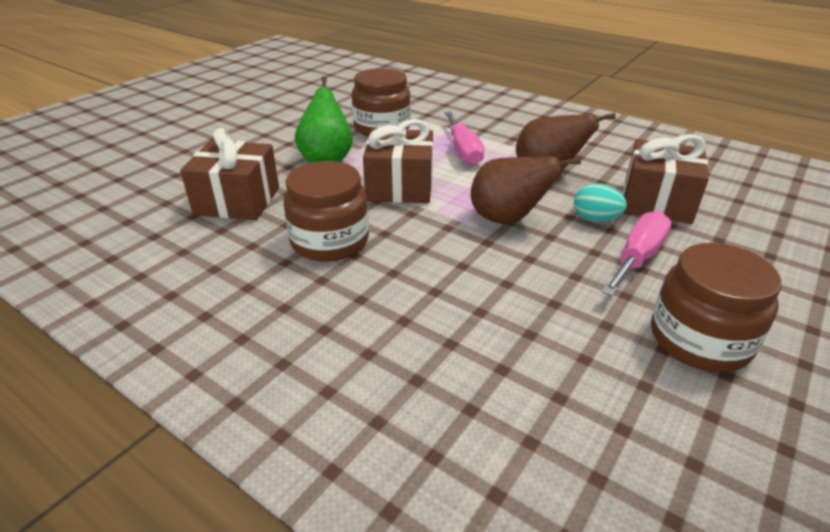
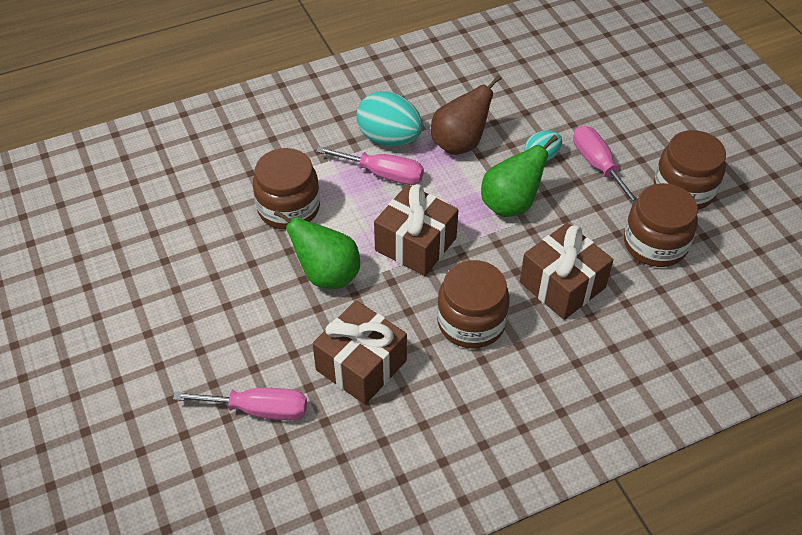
camera: 60 degrees left, 15 degrees up
(166, 173) = (258, 410): none -> pink screwdriver
(506, 142) = (389, 138): none -> turquoise egg
(507, 220) = (511, 204): brown pear -> green pear
(573, 340) = (655, 244): none -> brown jar
(656, 202) = (542, 112): brown gift -> brown gift (562, 285)

